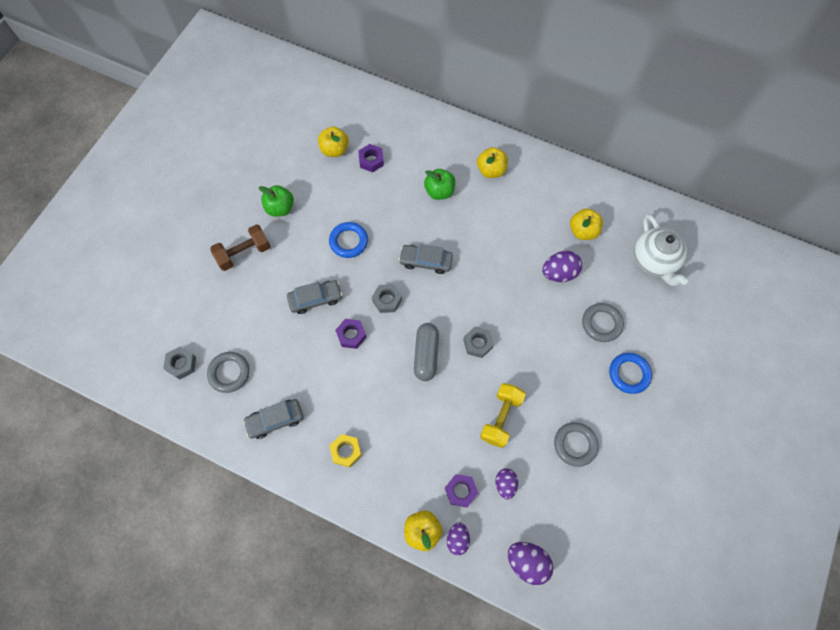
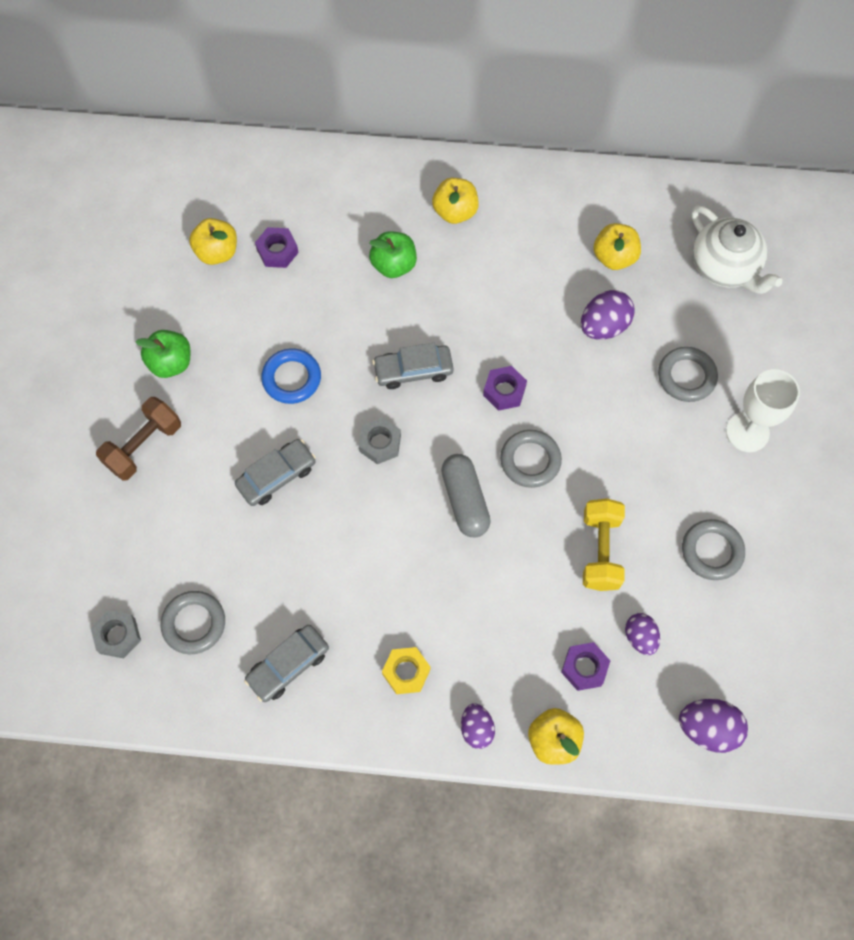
camera: 20 degrees left, 0 degrees up
(351, 335) = (349, 509): purple nut -> purple nut (504, 391)
(457, 539) = (604, 733): purple egg -> purple egg (476, 728)
(478, 343) = (530, 460): grey nut -> grey ring
(629, 374) = (747, 432): blue ring -> white goblet

